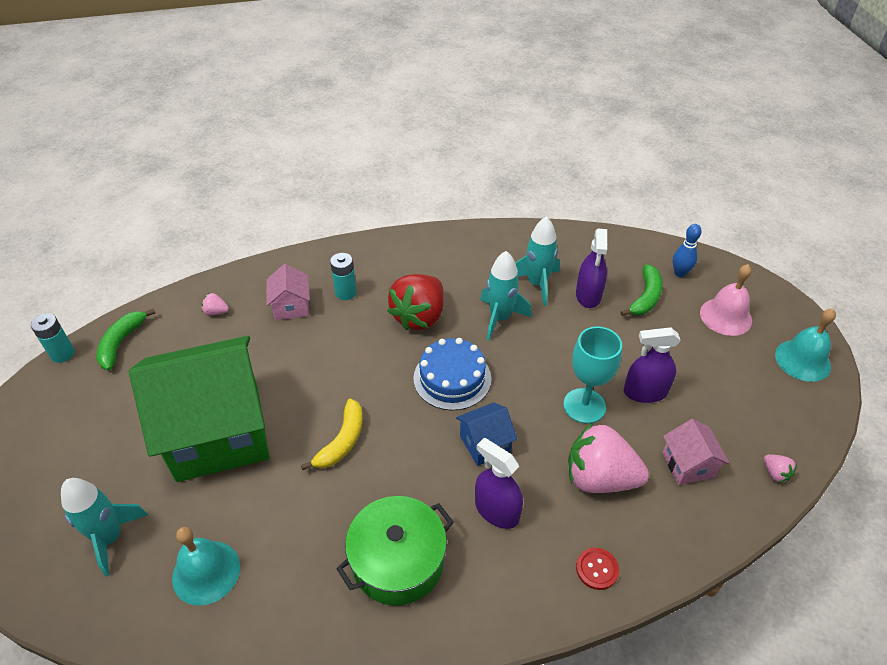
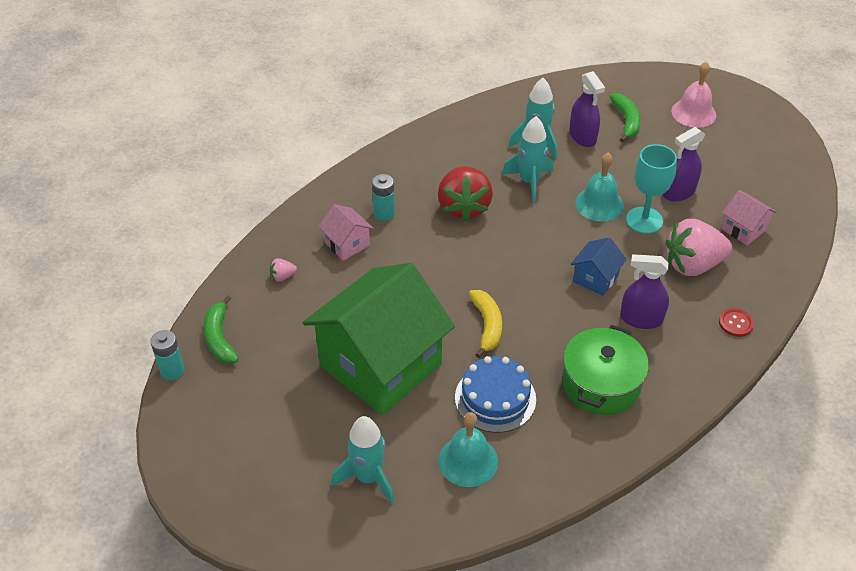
camera: 30 degrees left, 0 degrees up
(452, 378) = (531, 243): blue cake -> blue cake (495, 398)
(680, 273) = (637, 92): blue bowling pin -> none
(775, 473) = (801, 210): pink strawberry -> none
(802, 360) = (766, 124): turquoise bell -> turquoise bell (599, 204)

